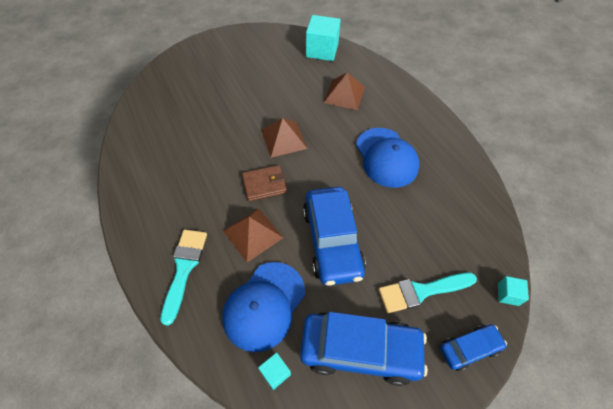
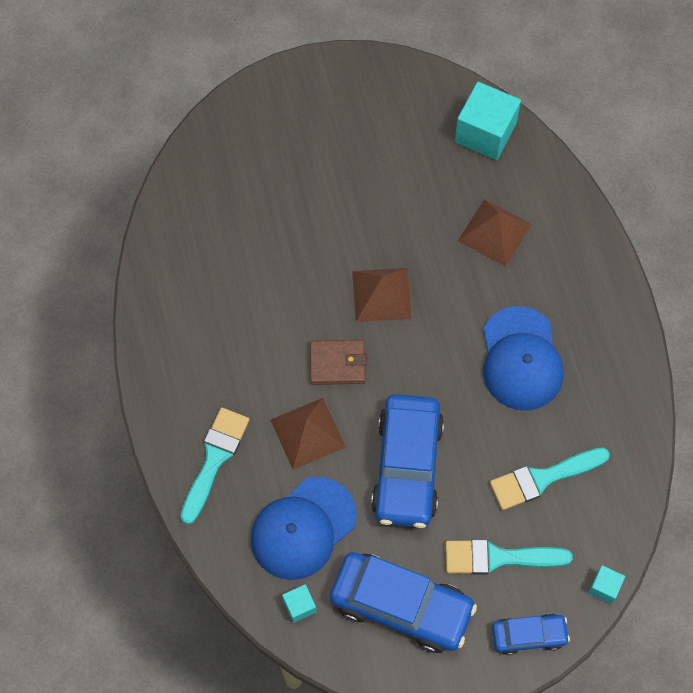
camera: 15 degrees right, 10 degrees up
(430, 227) = (543, 478): none -> turquoise brush

